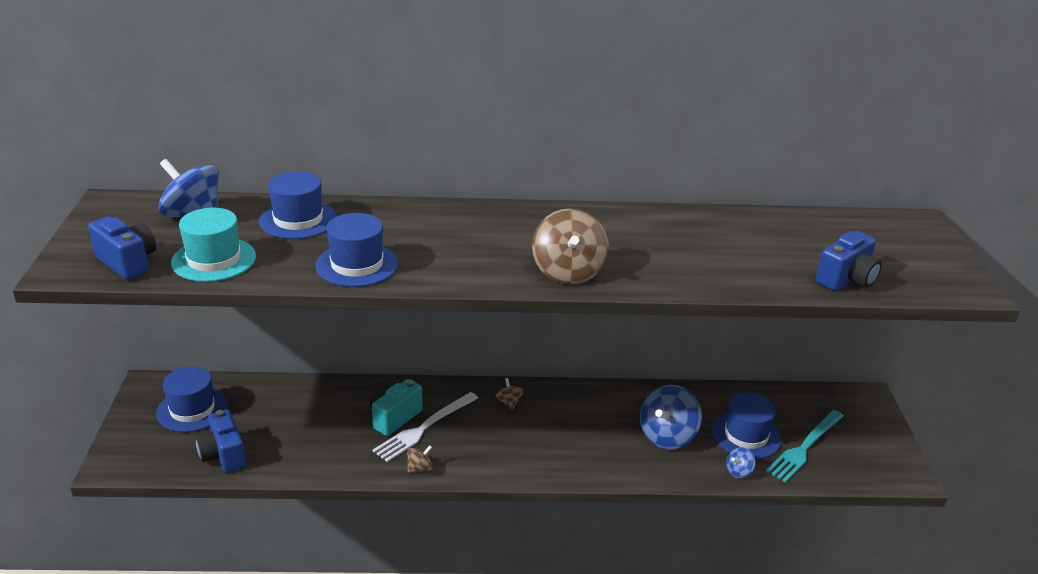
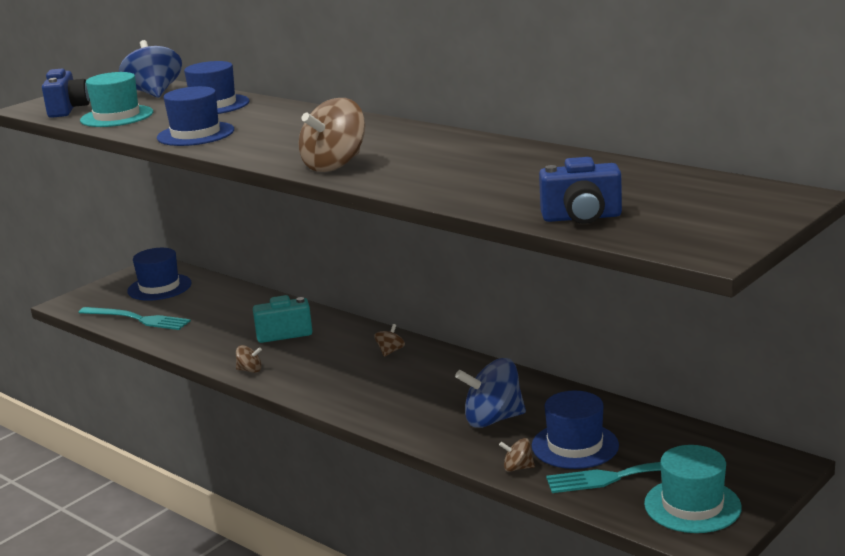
camera: 45 degrees right, 10 degrees down
(223, 455) = (137, 319): blue camera -> turquoise fork
(424, 428) = (295, 347): white fork -> none
(738, 471) = (517, 468): blue spinning top -> brown spinning top
(867, 452) = (692, 505): none -> turquoise hat

